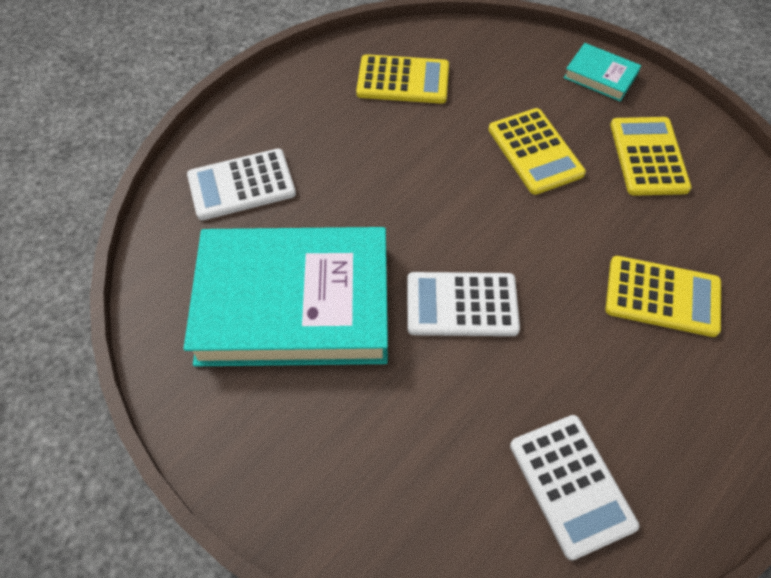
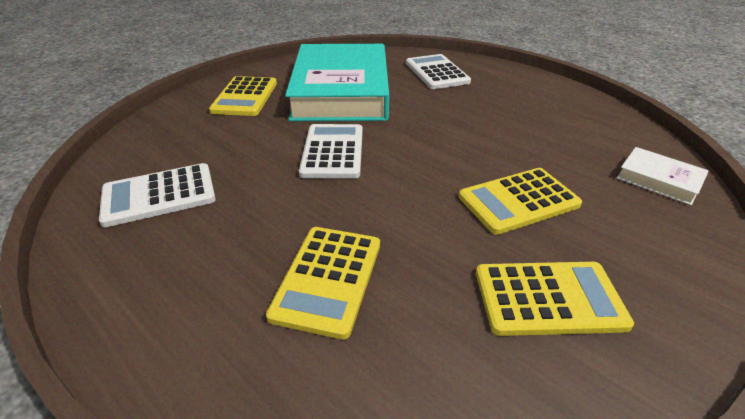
camera: 90 degrees right, 20 degrees down
(403, 80) = (577, 129): yellow calculator -> yellow calculator (245, 97)
(491, 51) = (659, 180): none -> white book
(600, 76) = (682, 267): turquoise book -> none

